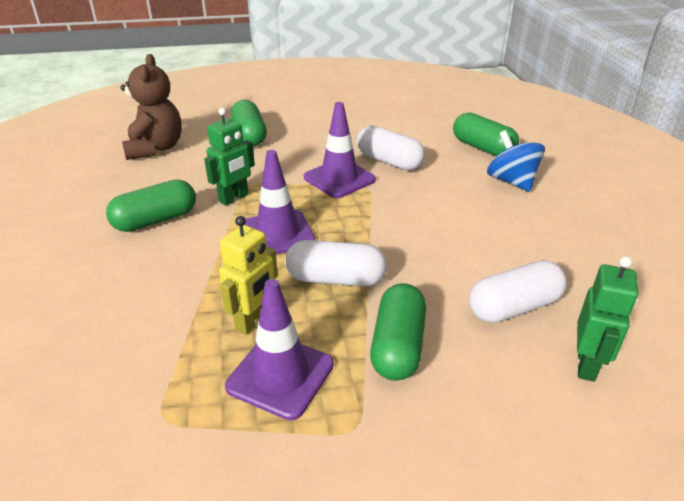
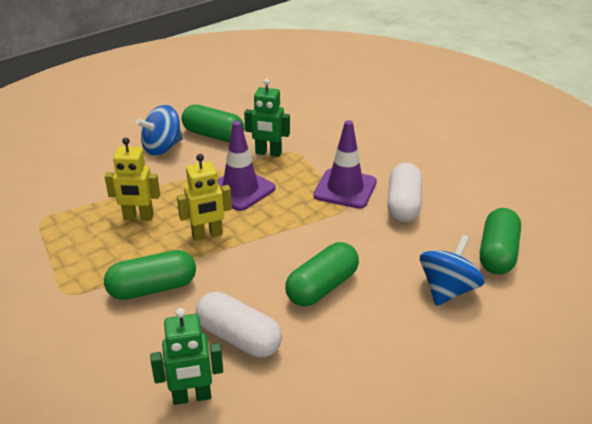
camera: 60 degrees right, 0 degrees up
(131, 262) = (162, 148): none -> blue spinning top
(155, 148) = (301, 94): brown teddy bear -> none
(249, 135) = (365, 122): green capsule -> green capsule (322, 287)
(280, 375) = (95, 247): purple traffic cone -> none
(336, 279) = (207, 235): white capsule -> yellow robot

